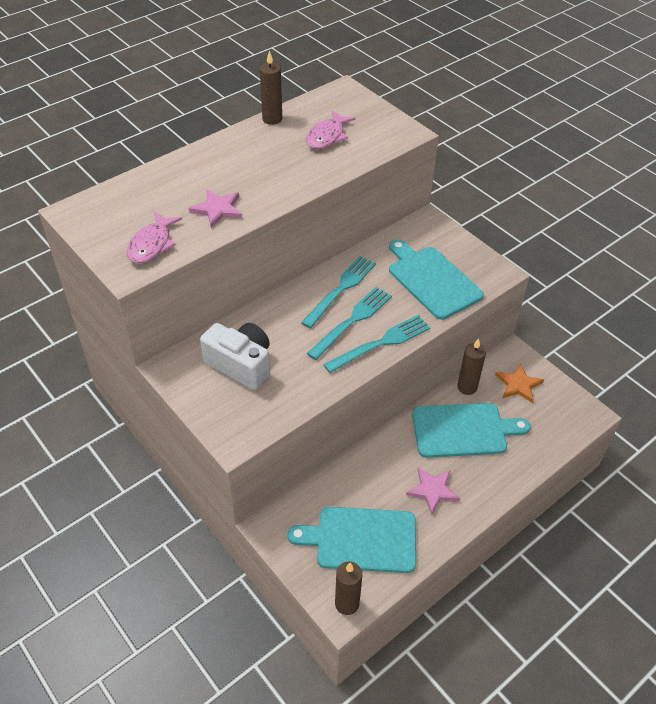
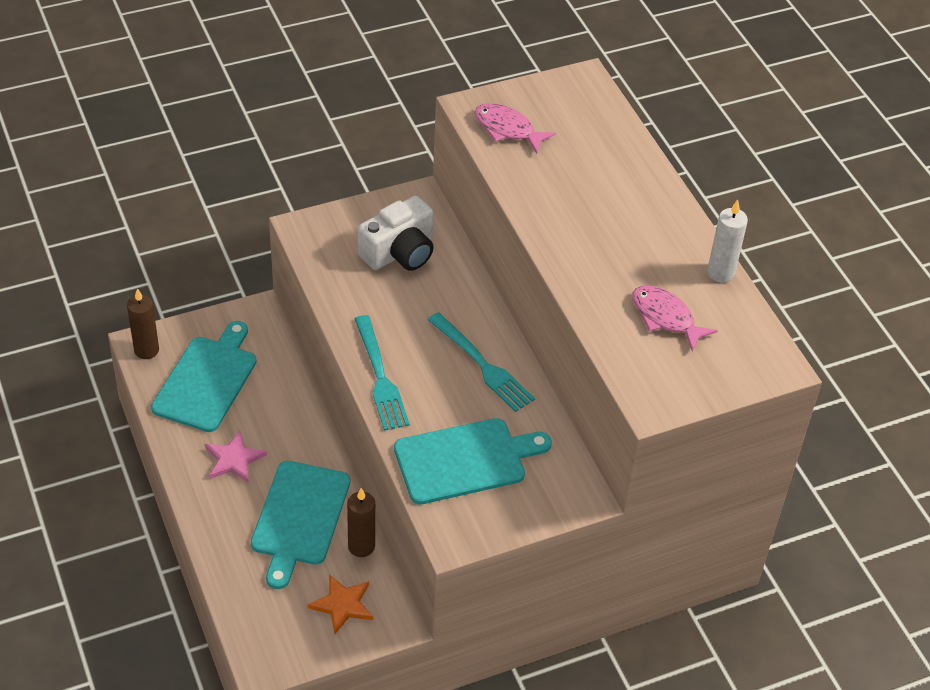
camera: 105 degrees right, 0 degrees up
(217, 209) = (548, 188): pink star -> none
(272, 119) = (720, 273): brown candle -> white candle
(352, 320) = (426, 361): turquoise fork -> none

